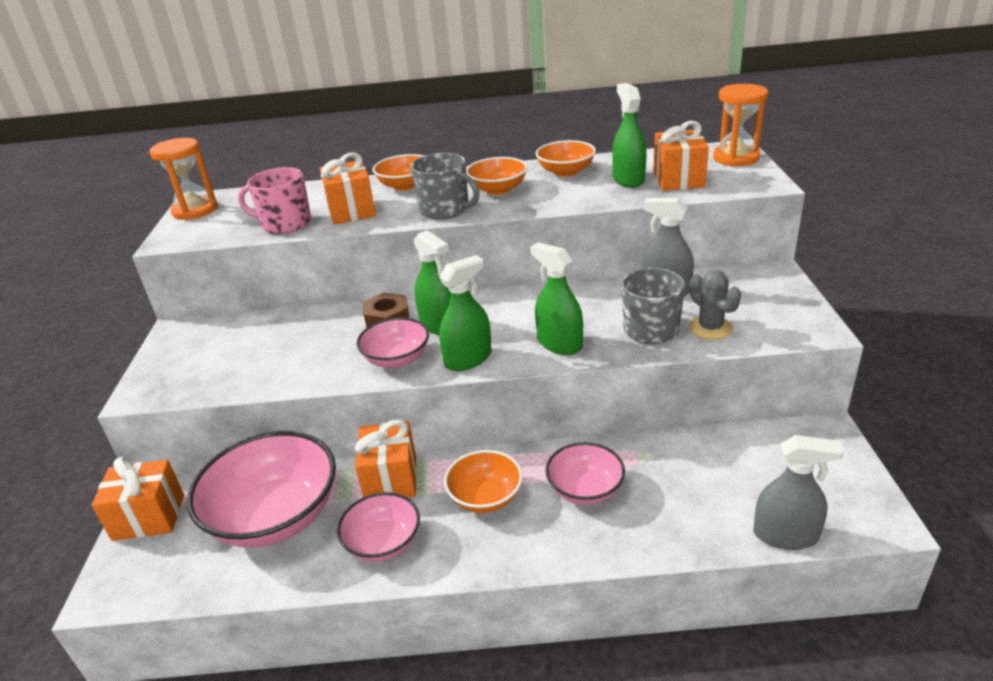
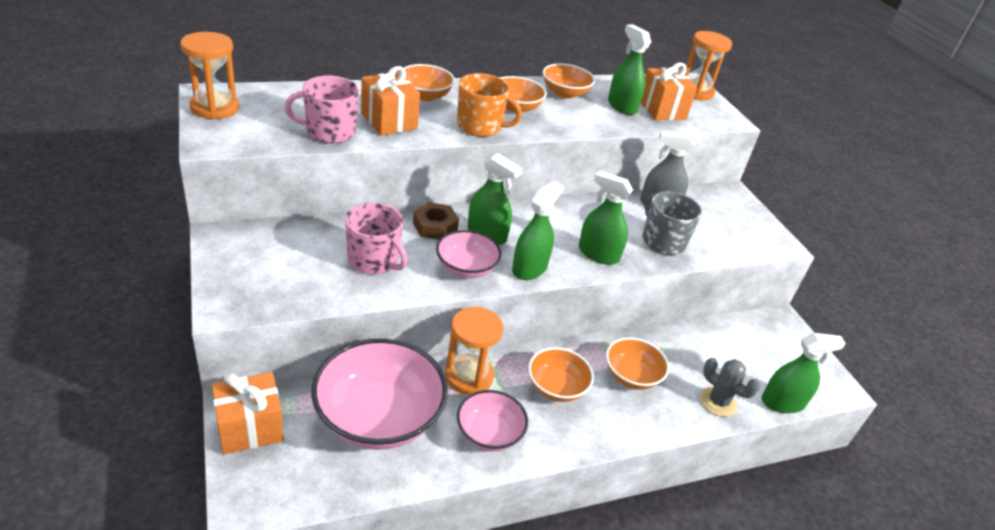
camera: 25 degrees left, 5 degrees up
(305, 351) = (374, 260): none -> pink mug
(391, 479) = (469, 376): orange gift -> orange hourglass
(445, 210) = (480, 126): grey mug -> orange mug
(585, 489) = (631, 376): pink bowl -> orange bowl
(710, 328) = (706, 241): grey cactus -> grey cactus (718, 402)
(785, 535) = (782, 402): grey spray bottle -> green spray bottle

